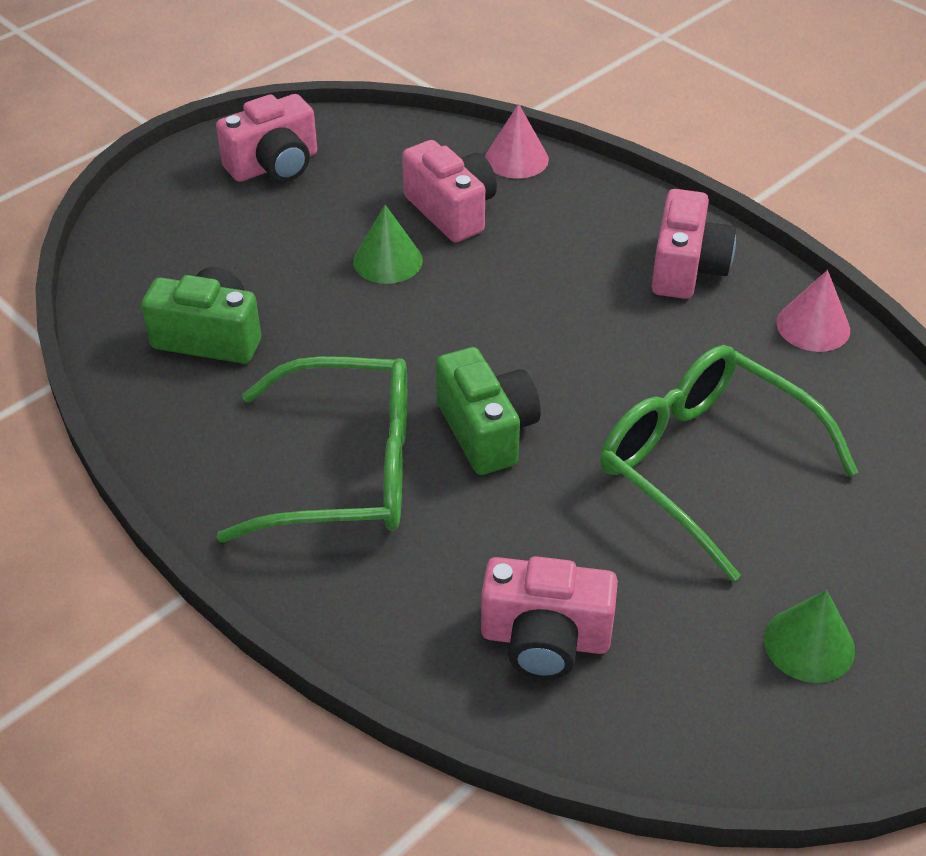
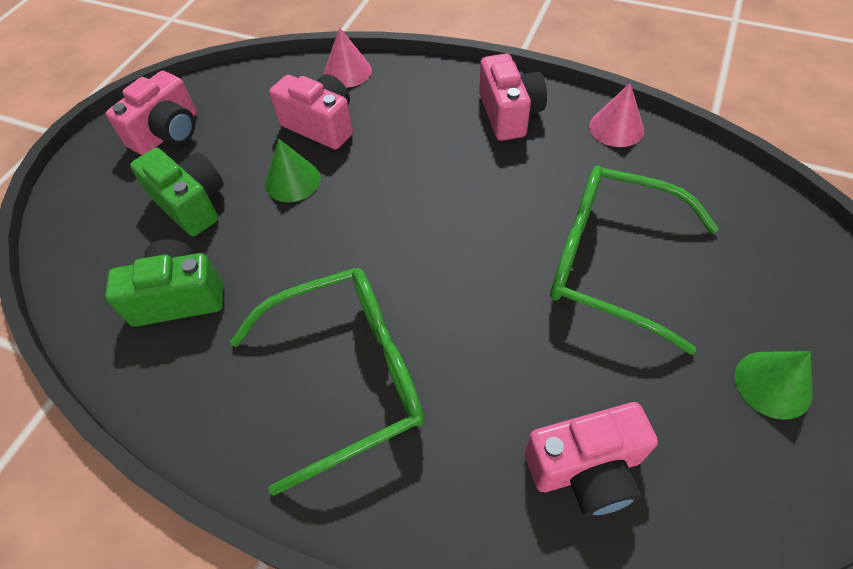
camera: 20 degrees left, 10 degrees up
(487, 431) = (440, 296): green camera -> green camera (191, 204)

